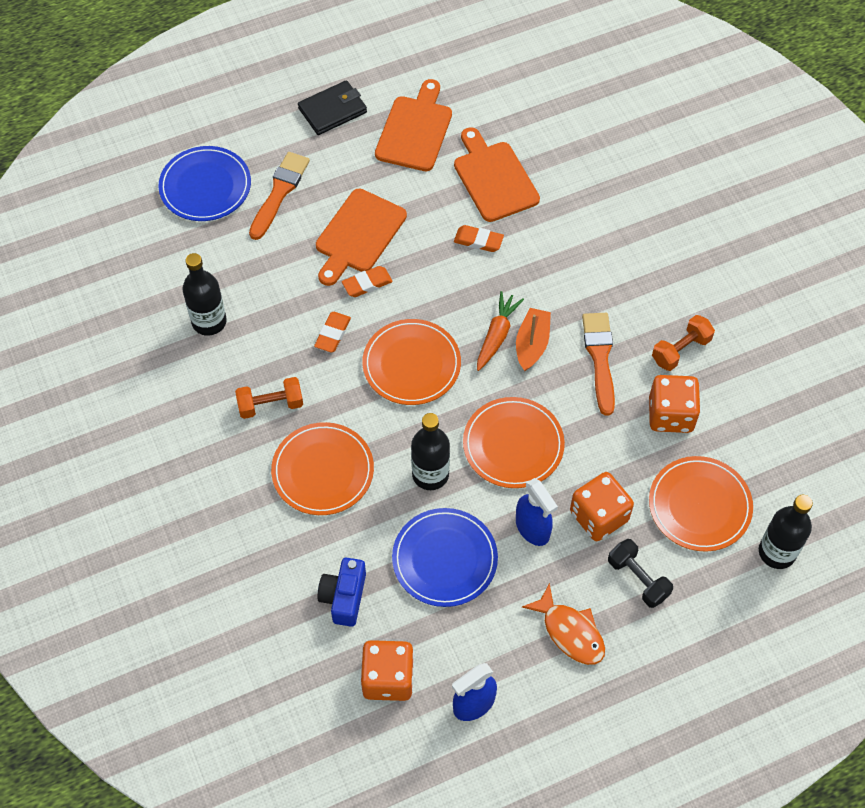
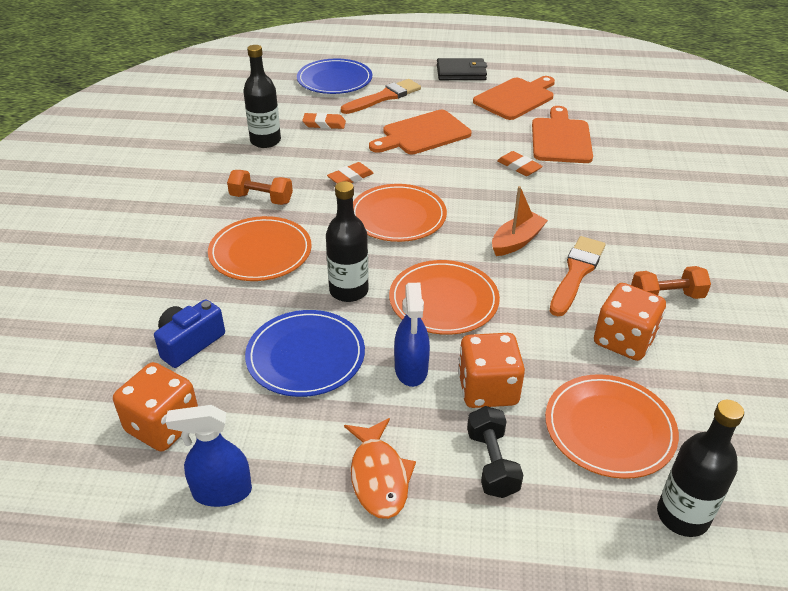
camera: 30 degrees right, 20 degrees down
(367, 283) = (404, 160): orange eraser -> orange eraser (324, 124)
(497, 335) = (489, 225): orange carrot -> none

